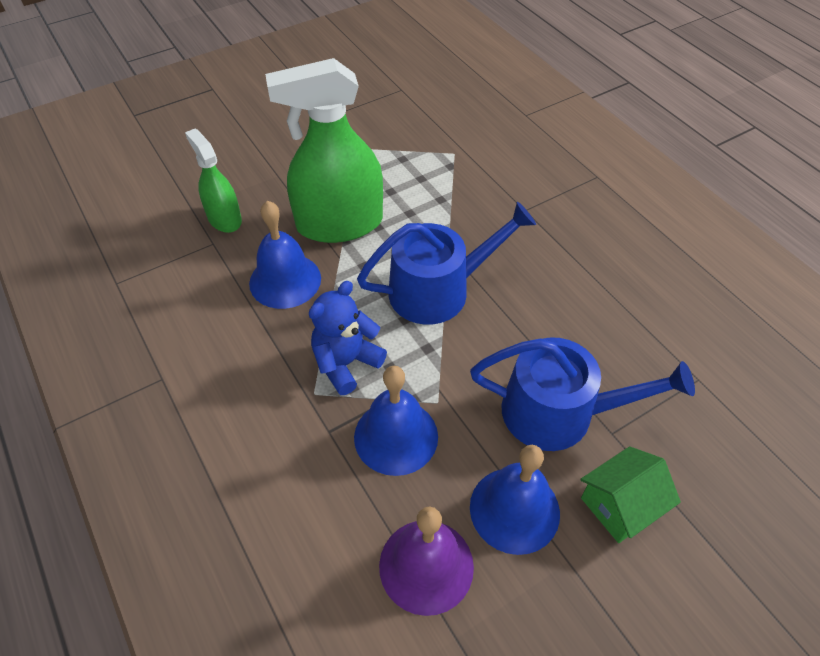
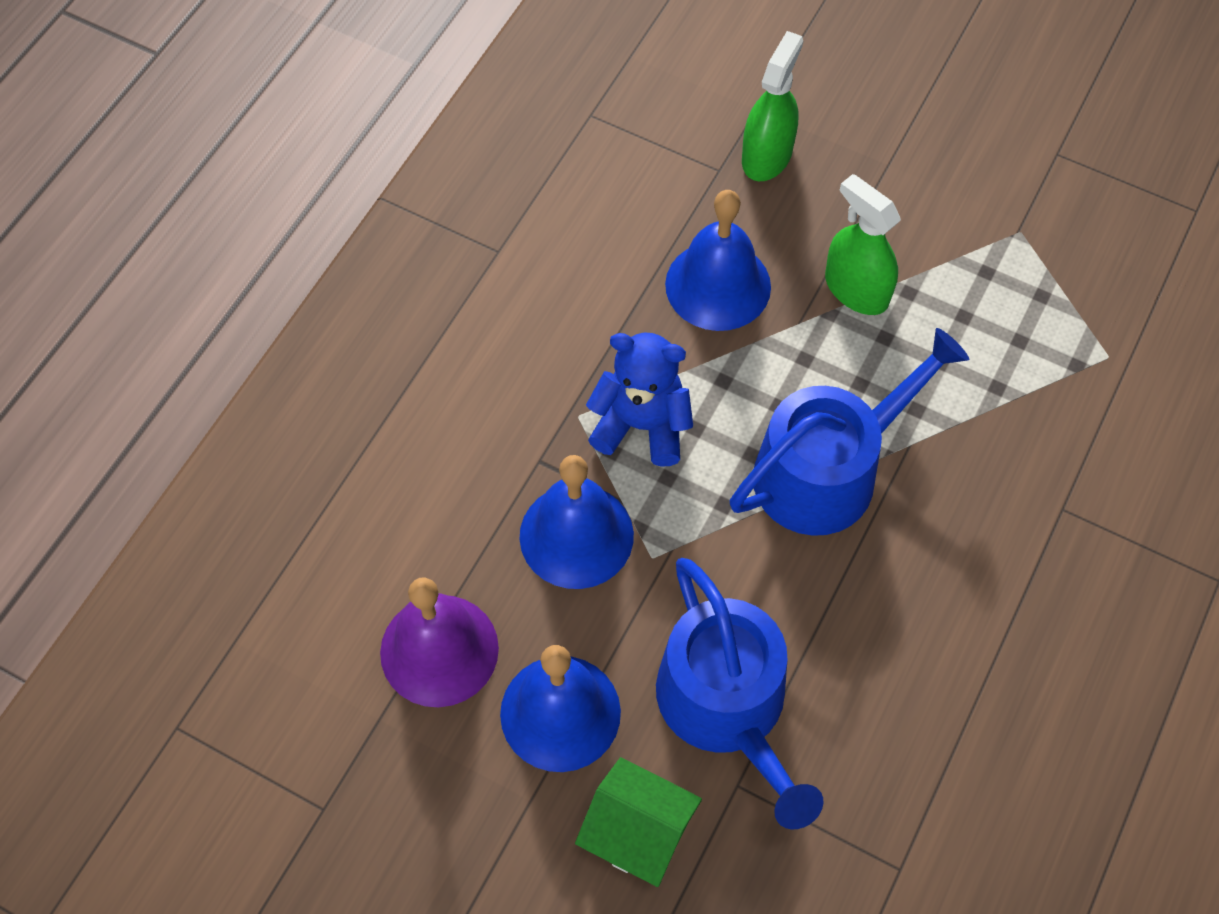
camera: 60 degrees right, 10 degrees up
(339, 224) = (856, 289): green spray bottle -> green spray bottle, size x0.55
(439, 290) = (828, 470): blue watering can -> blue watering can turned 75 degrees counterclockwise

